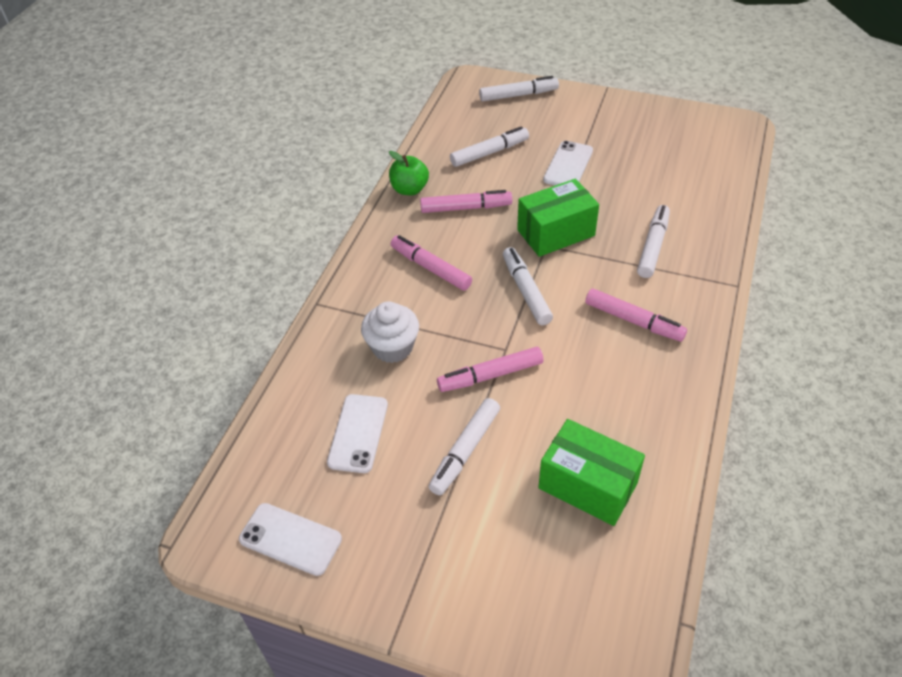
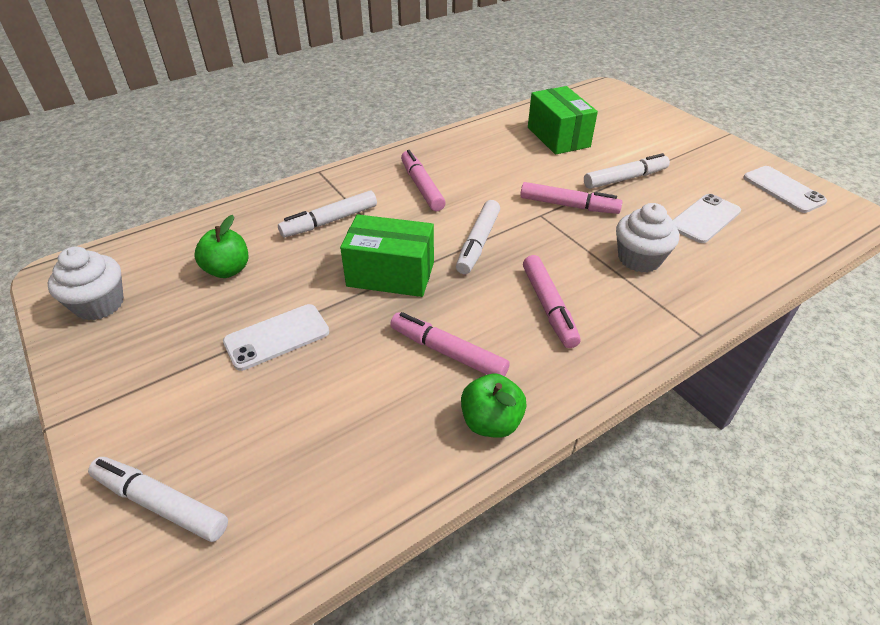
camera: 145 degrees left, 5 degrees down
(489, 153) = (334, 415): white marker -> none
(657, 179) = (227, 270): none -> green apple
(687, 128) = (99, 304): none -> white cupcake

